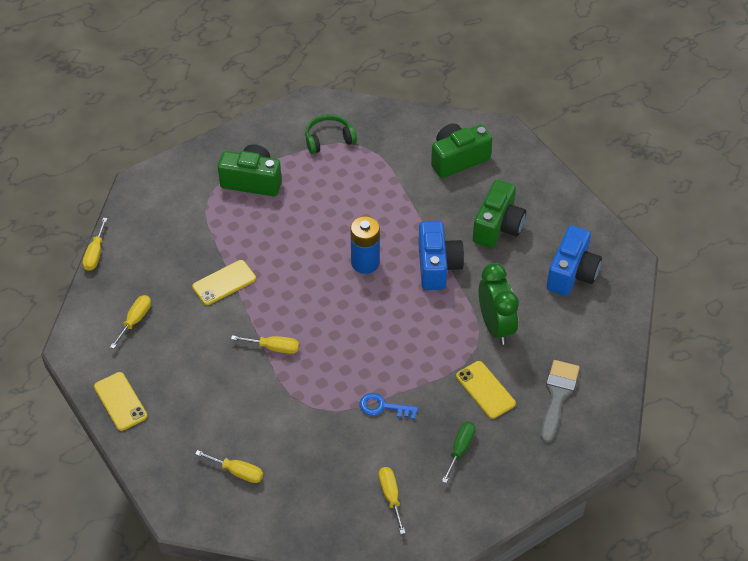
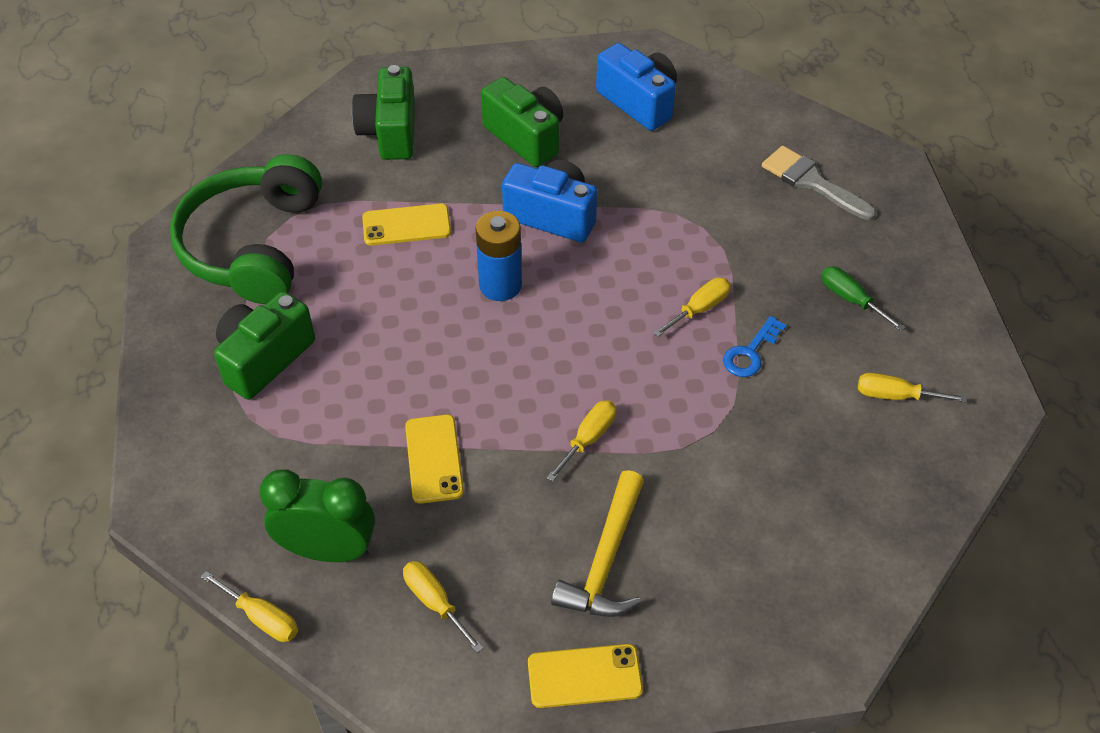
camera: 65 degrees left, 0 degrees up
(196, 385) = (605, 560): none -> yellow hammer
(238, 472) = (786, 558): yellow screwdriver -> yellow screwdriver (699, 309)
(328, 139) = (253, 245): green headphones -> green headphones, size x2.01
(485, 390) = (772, 243): yellow phone -> yellow phone (406, 225)
(495, 326) = (679, 197): green clock -> green clock (328, 550)

